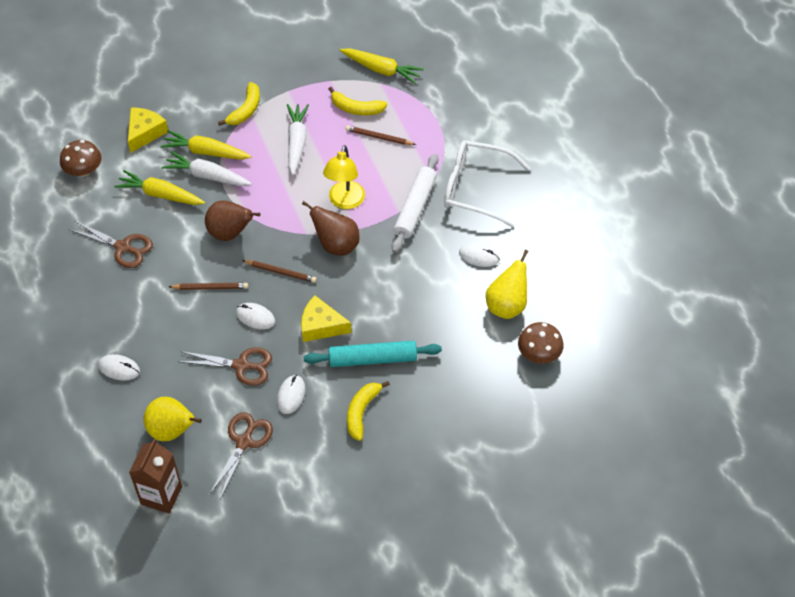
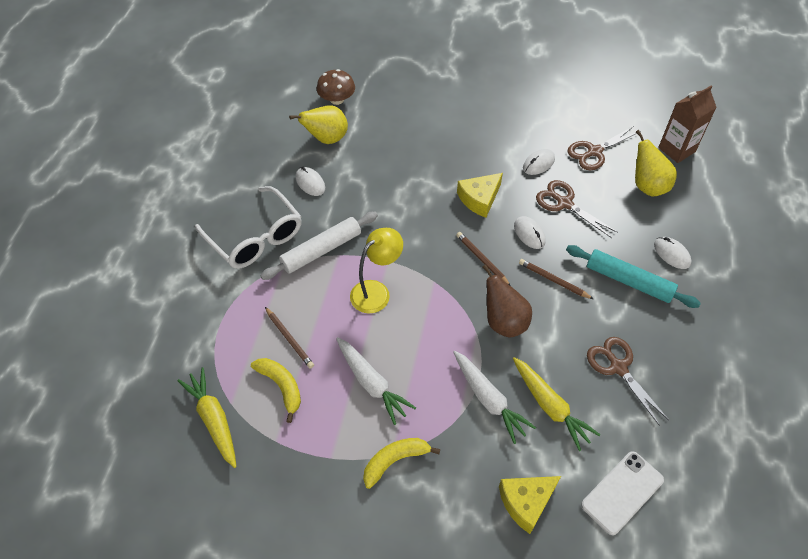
camera: 145 degrees left, 0 degrees up
(83, 170) = (622, 492): brown mushroom -> white phone
(206, 152) = (472, 431): yellow carrot -> none
(296, 142) = (371, 383): white carrot -> white carrot turned 75 degrees counterclockwise
(321, 326) = (479, 199): yellow cheese -> yellow cheese turned 90 degrees clockwise
(336, 245) = (416, 256): brown pear -> none
(362, 412) = (493, 128): yellow banana -> none
(372, 359) = (458, 156): turquoise rolling pin -> turquoise rolling pin (629, 281)

